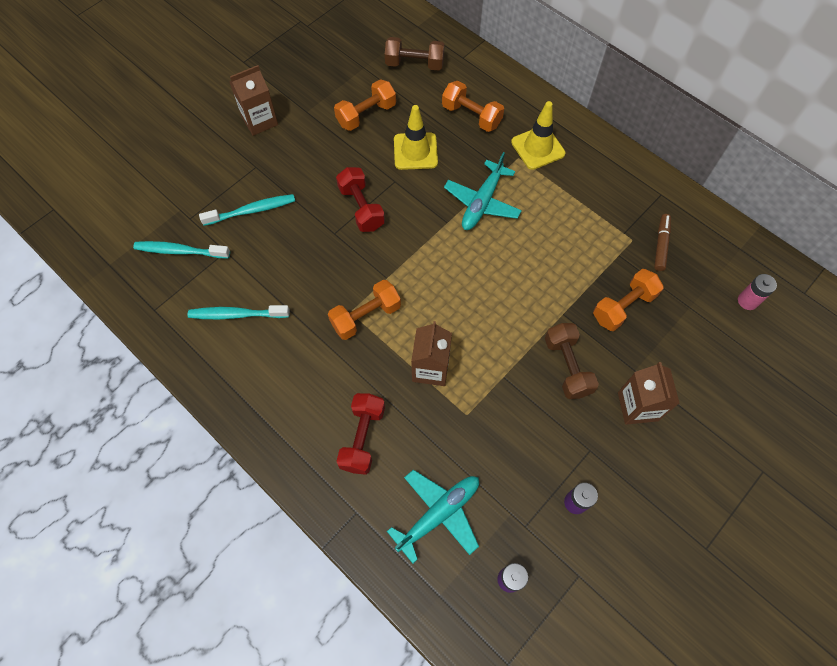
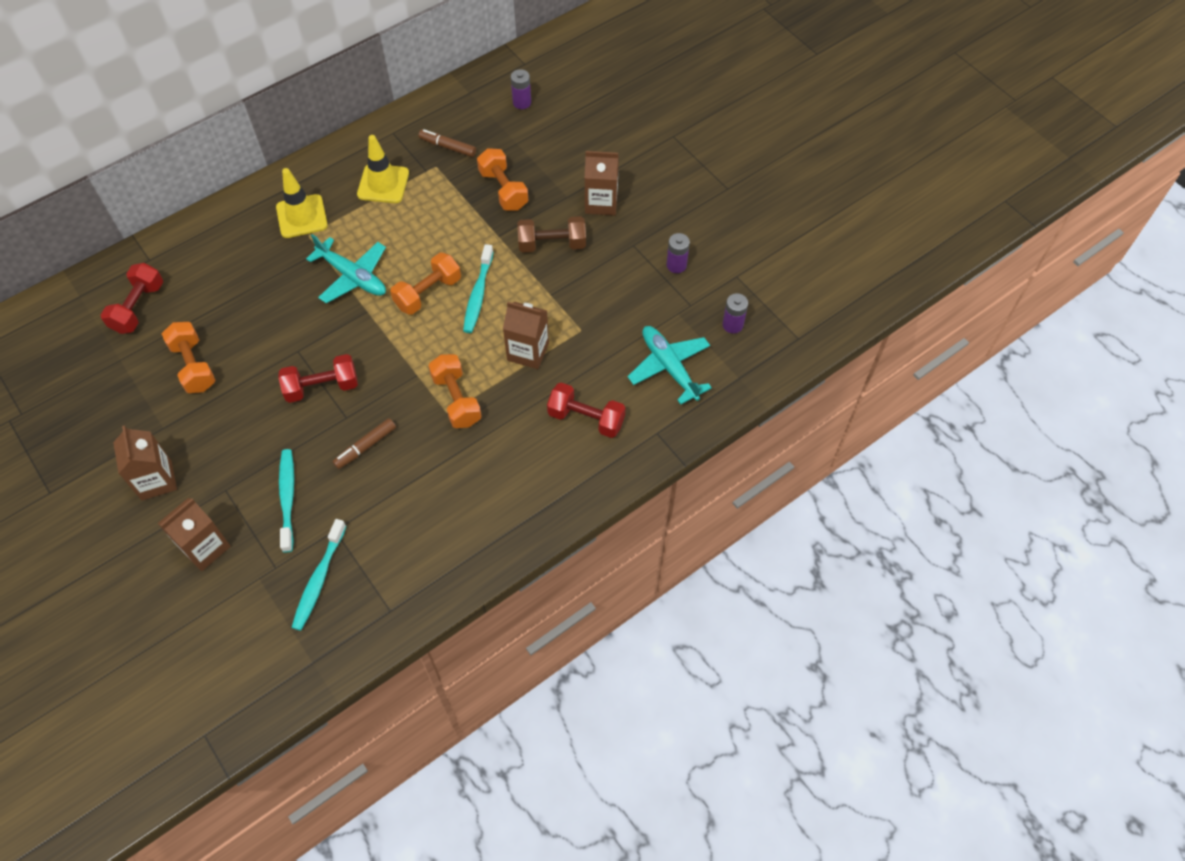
camera: 80 degrees left, 5 degrees down
(204, 167) = (205, 547): none -> brown carton
(236, 314) = (420, 523): turquoise toothbrush -> turquoise toothbrush (478, 294)
(307, 255) = (365, 446): none -> brown marker
(414, 64) = (138, 307): brown dumbbell -> red dumbbell
(415, 151) = (264, 325): yellow traffic cone -> yellow traffic cone (383, 184)
(471, 116) = (236, 266): orange dumbbell -> orange dumbbell (428, 293)
(747, 301) = (522, 102): pink battery -> purple battery

